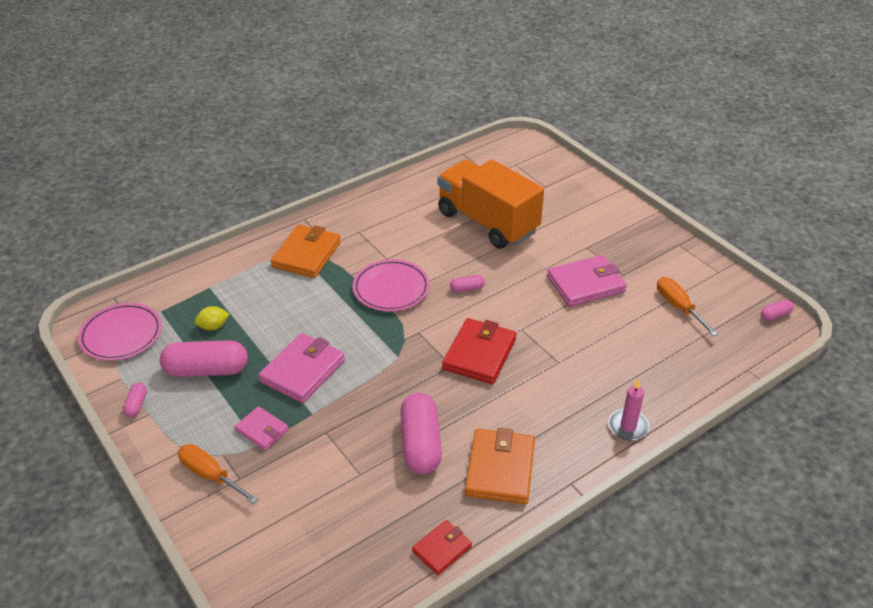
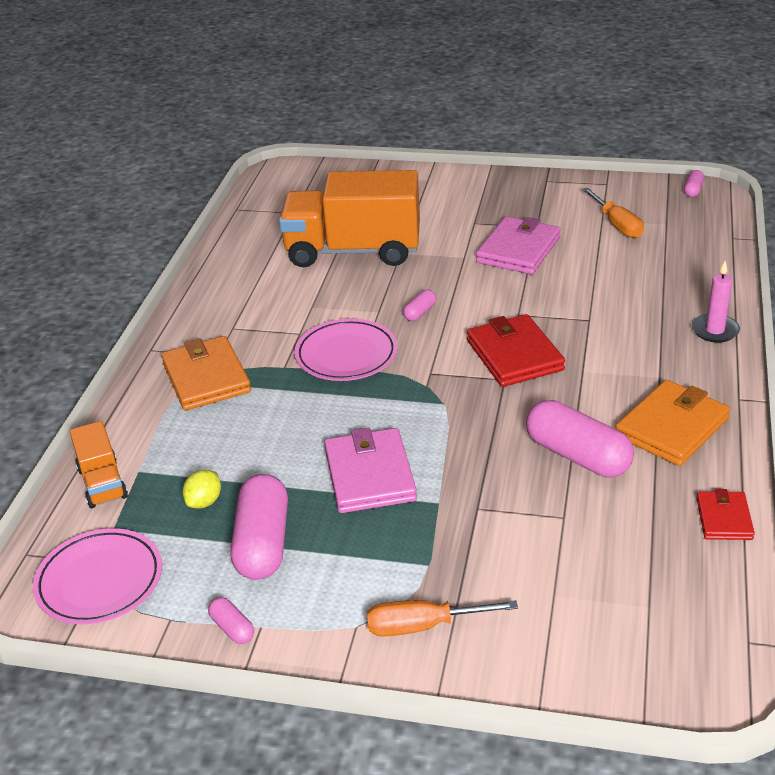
camera: 40 degrees left, 5 degrees down
(187, 282) = (102, 483): none -> orange truck
(206, 370) = (263, 543): pink capsule -> pink capsule turned 45 degrees counterclockwise
(262, 430) = (411, 551): pink wallet -> none
(500, 469) = (671, 427): orange wallet -> orange wallet turned 75 degrees clockwise
(678, 307) = (617, 225): orange screwdriver -> orange screwdriver turned 135 degrees counterclockwise

